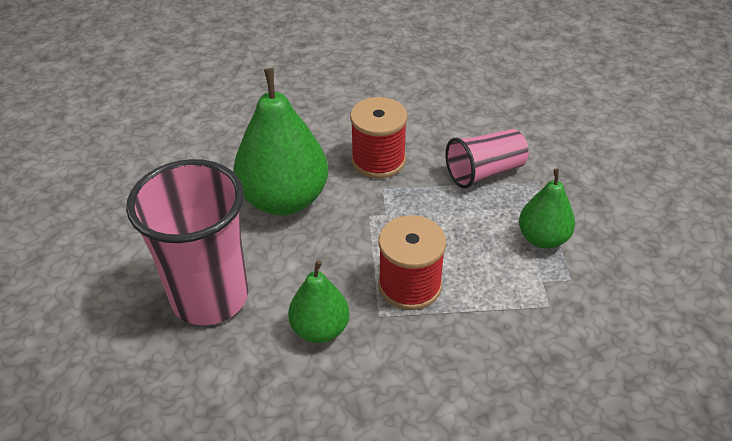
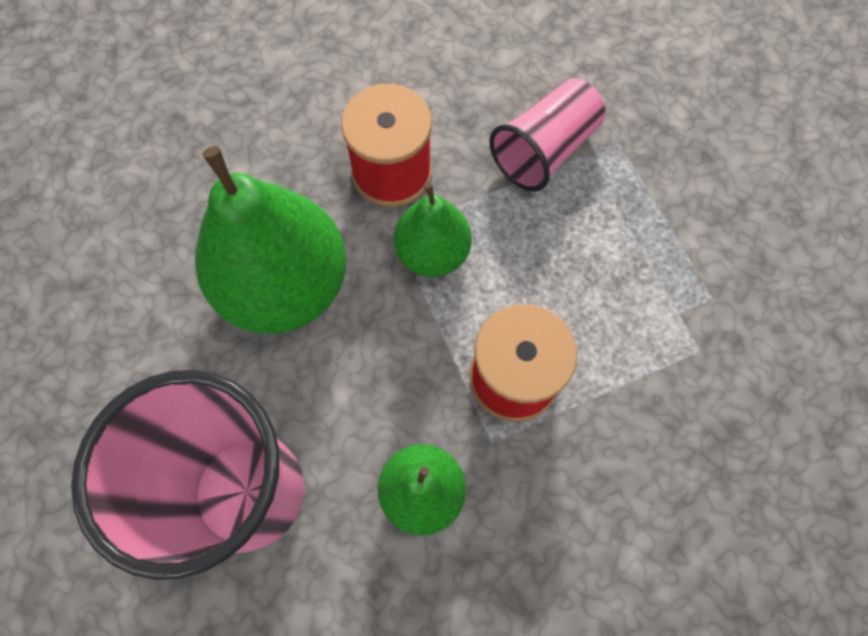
camera: 20 degrees left, 25 degrees up
(543, 238) = (657, 242): green pear -> green pear (432, 253)

